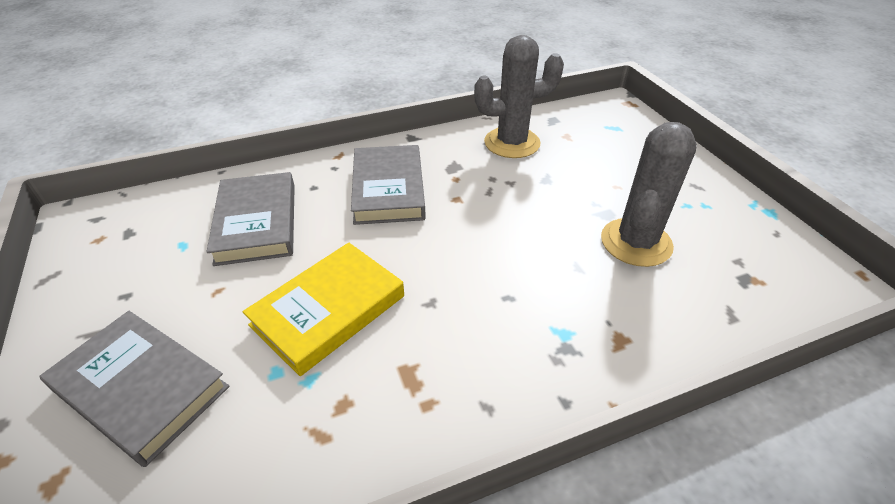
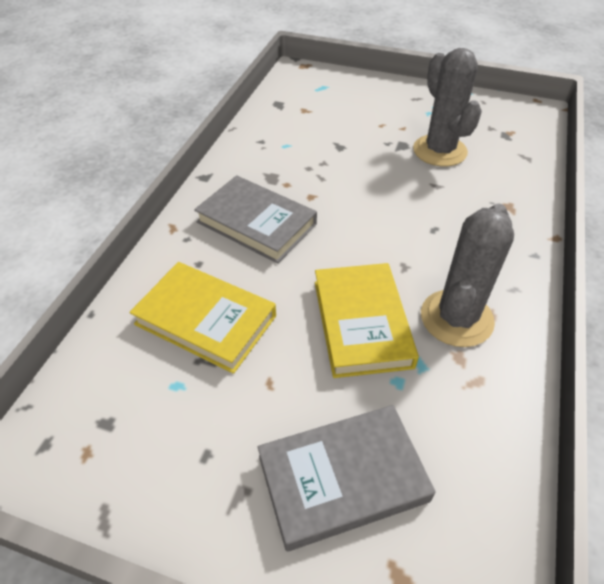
camera: 50 degrees left, 5 degrees up
(257, 223) = (205, 320): grey book -> yellow book
(512, 143) = (280, 136): grey cactus -> grey cactus (456, 318)

